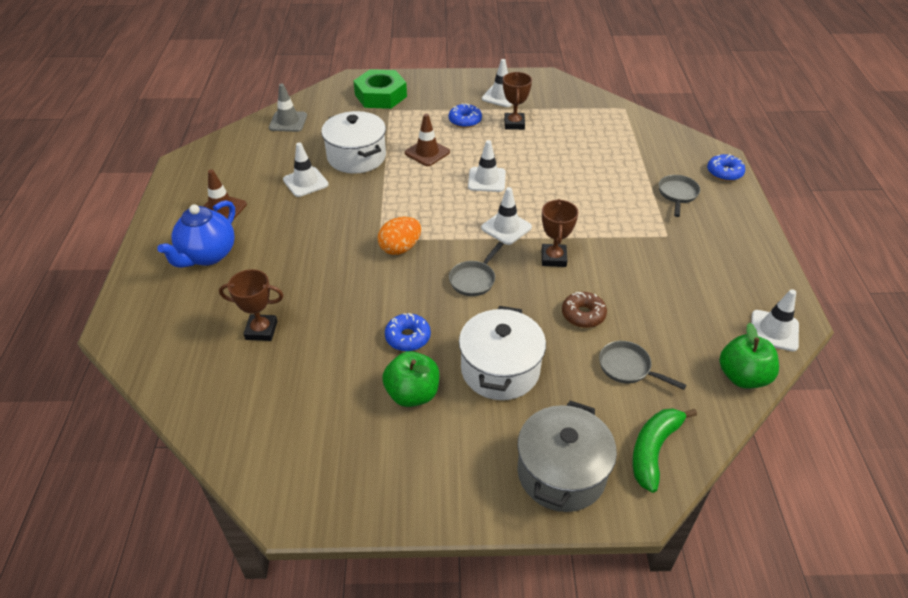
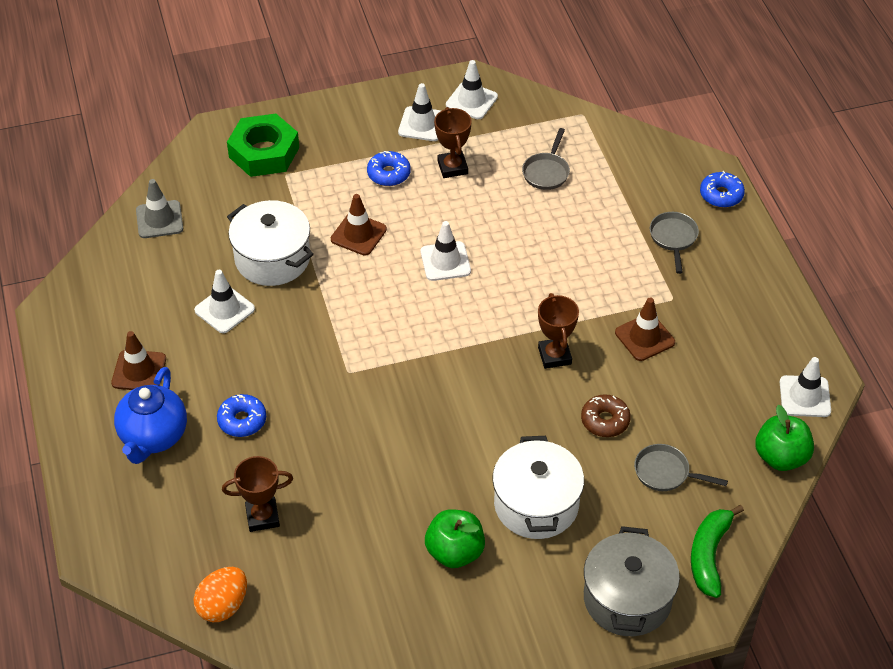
camera: 15 degrees left, 5 degrees up
(400, 248) = (376, 379): orange egg -> orange egg (223, 606)
(408, 337) = (426, 489): blue donut -> blue donut (242, 420)
(474, 279) = (474, 402): grey pan -> grey pan (546, 172)
(506, 227) = (489, 325): white traffic cone -> white traffic cone (471, 101)
(635, 259) = (644, 337): none -> brown traffic cone

